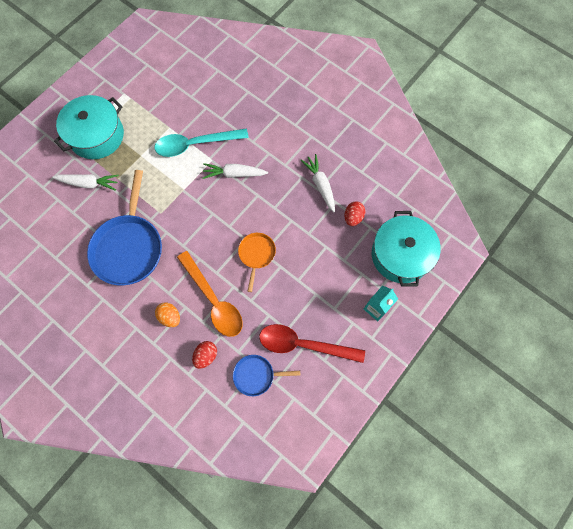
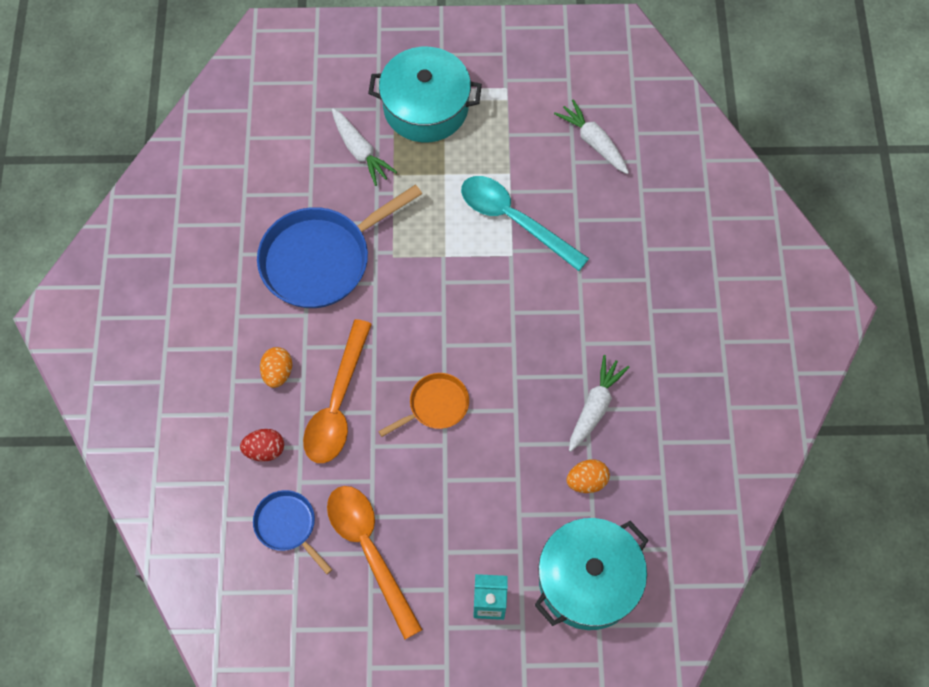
camera: 50 degrees right, 5 degrees down
(234, 174) = (516, 295): white carrot -> white carrot (593, 142)
(303, 344) = (369, 551): red spoon -> orange spoon
(353, 217) = (586, 481): red egg -> orange egg

